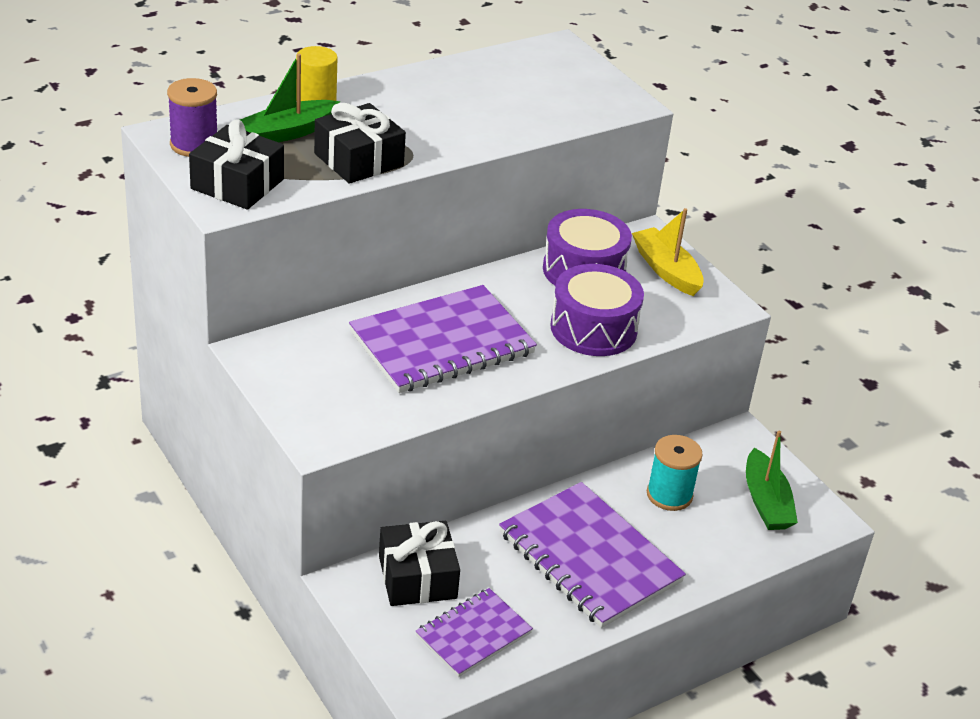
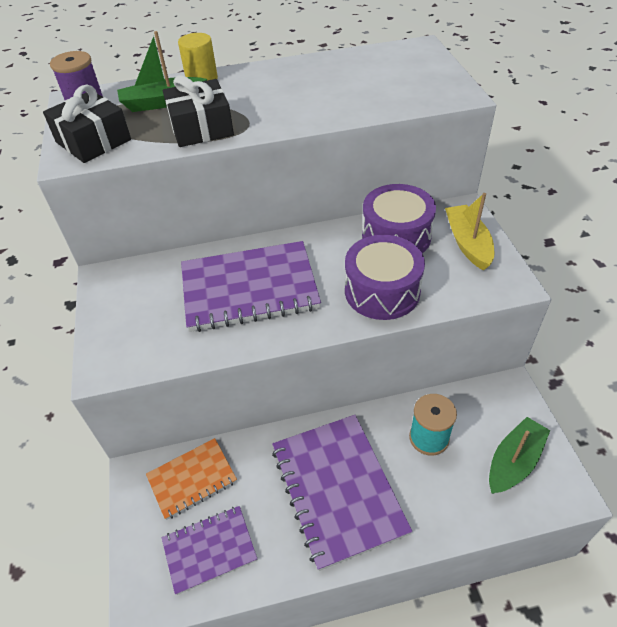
camera: 25 degrees right, 10 degrees up
(417, 577) = (192, 479): black gift -> orange notebook
(766, 502) = (514, 461): green boat -> green boat turned 150 degrees counterclockwise

